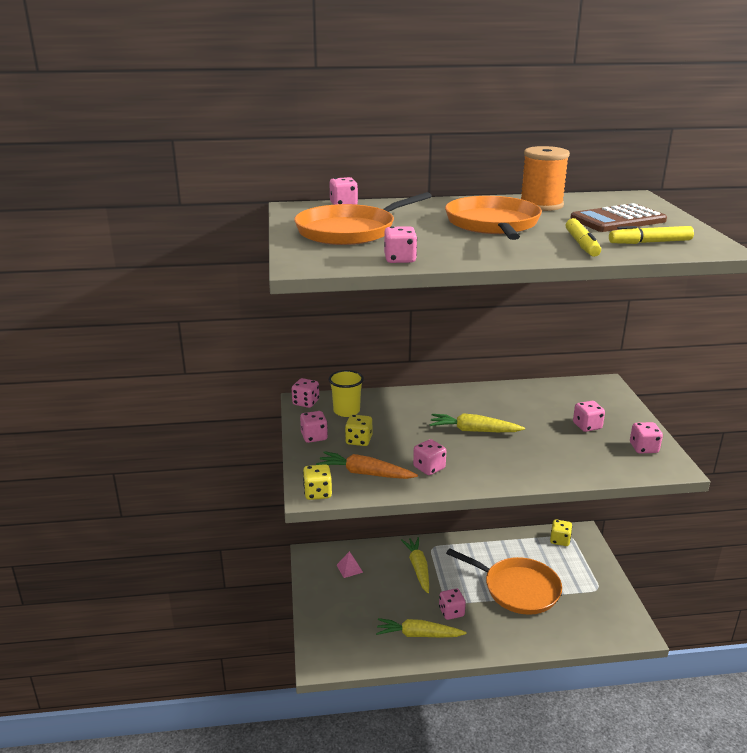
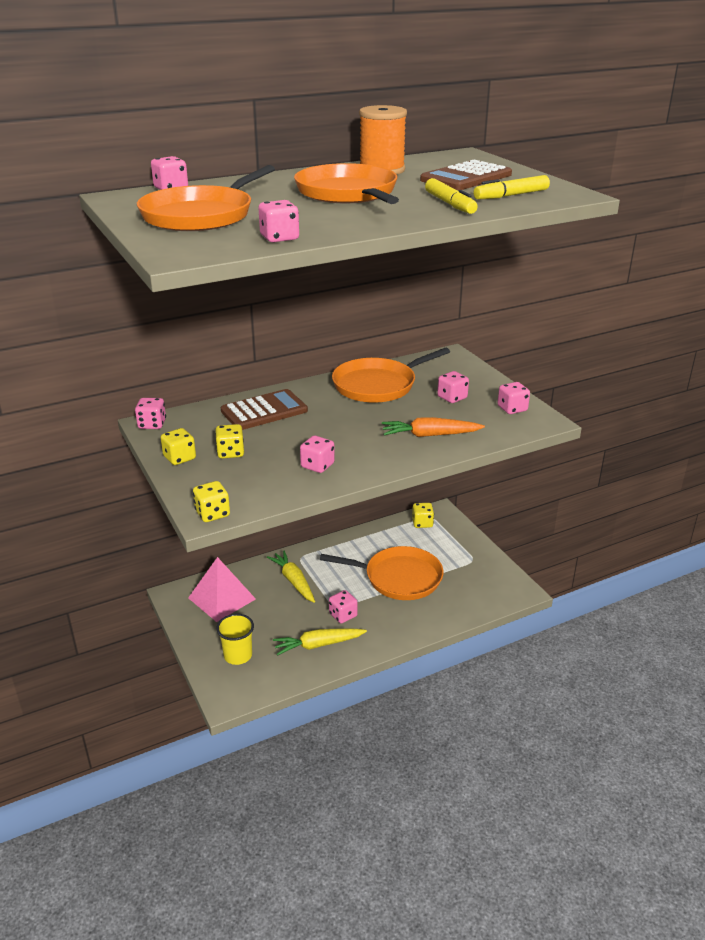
camera: 20 degrees left, 5 degrees up
(314, 437) = (179, 458): pink dice -> yellow dice
(346, 411) = (202, 425): yellow cup -> yellow cup (238, 655)
(349, 568) = (222, 598): pink pyramid -> pink pyramid, size x2.15
(365, 473) = (253, 484): orange carrot -> orange carrot (430, 435)
(405, 407) = (264, 411): none -> brown calculator
(473, 430) = (345, 421): yellow carrot -> none
(520, 401) = (378, 385): none -> orange pan

